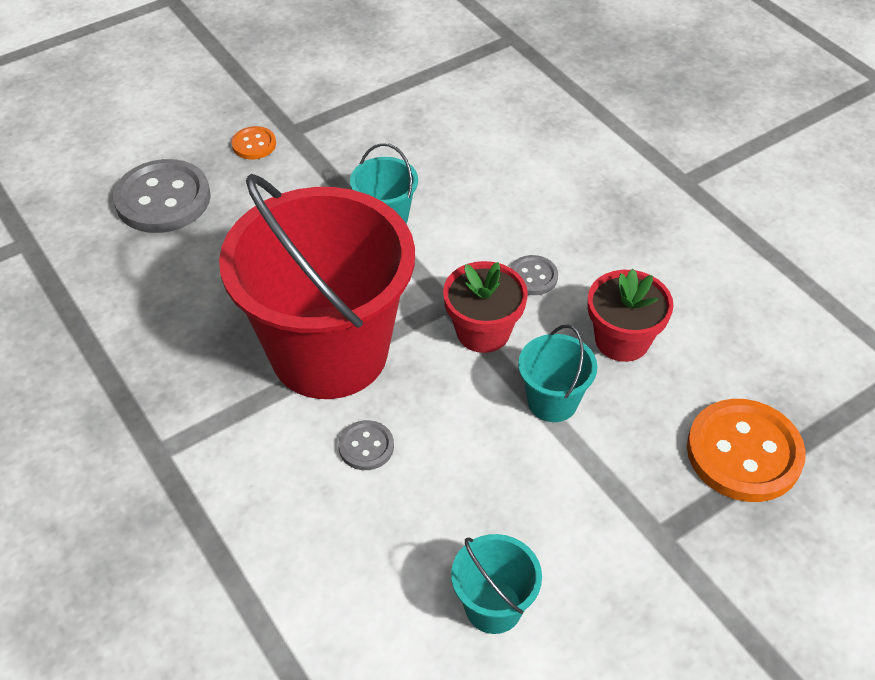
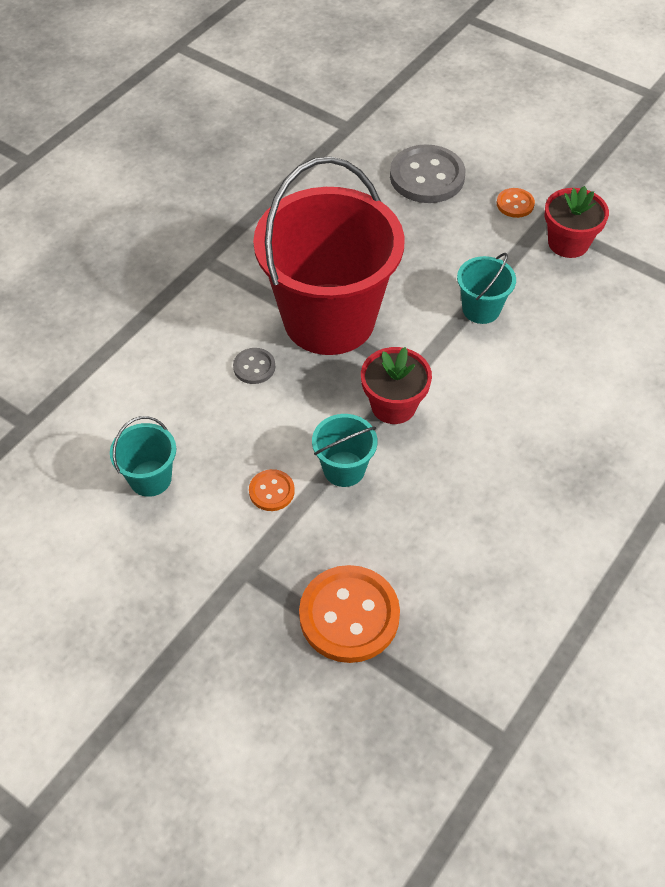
camera: 70 degrees right, 5 degrees up
(533, 277) = (469, 423): grey button -> none
(559, 479) = (271, 491): none -> orange button
(622, 340) = (430, 502): red flower pot -> red flower pot (568, 243)

